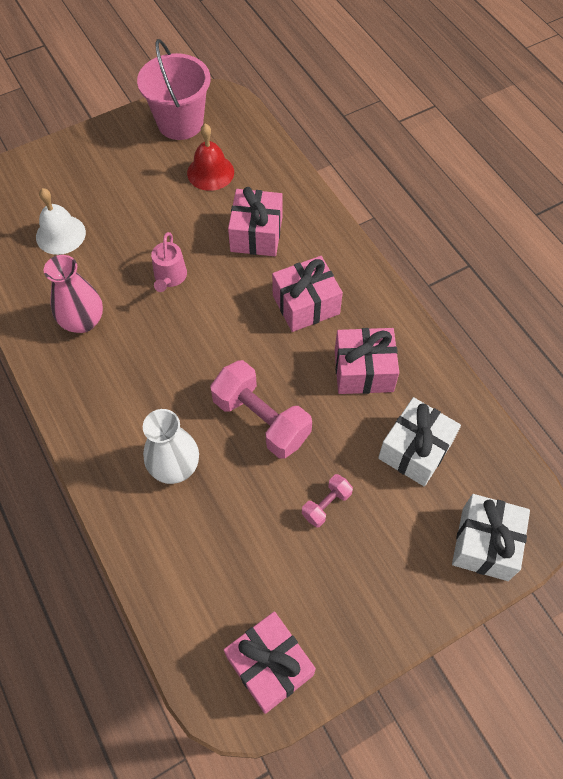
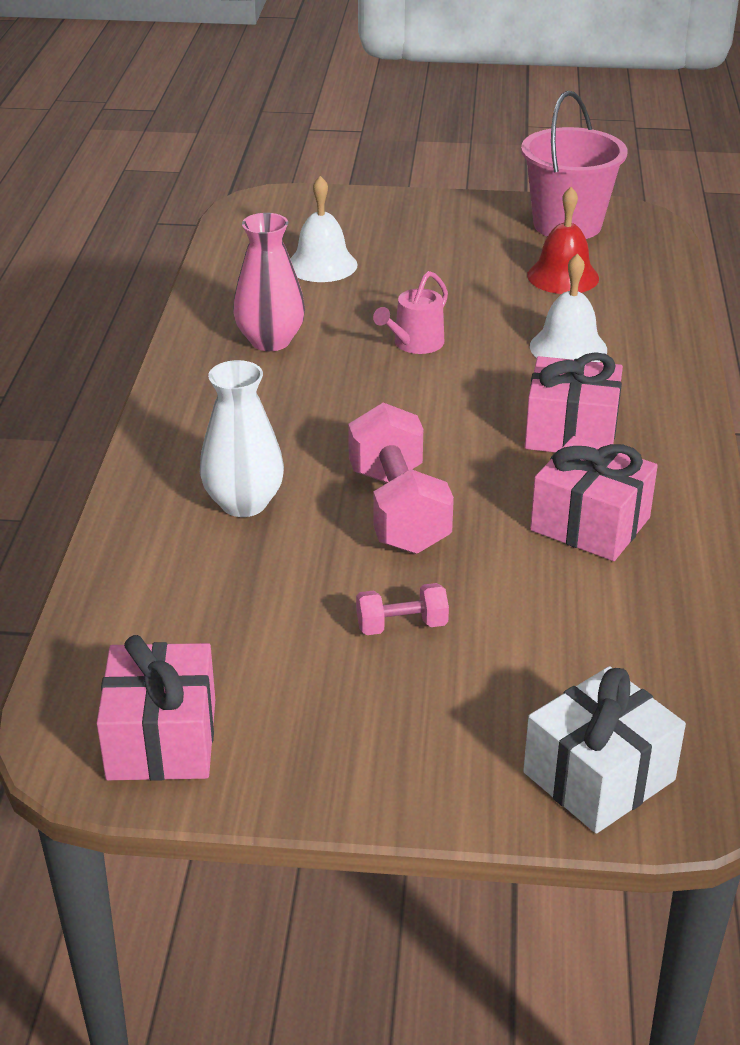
camera: 35 degrees right, 25 degrees down
(256, 234) = (568, 348): pink gift -> white bell
(415, 450) = (588, 631): white gift -> none

